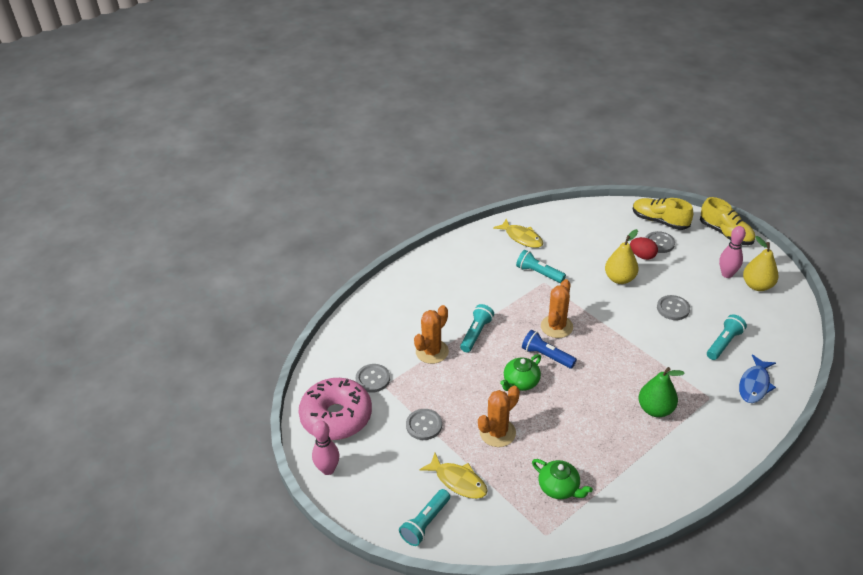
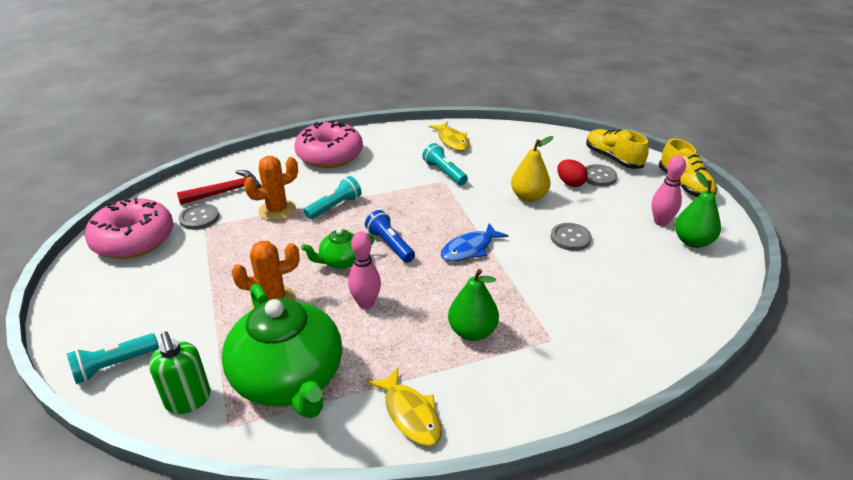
camera: 20 degrees right, 5 degrees down
(328, 469) = (77, 282): pink bowling pin -> pink bowling pin (366, 303)
(372, 346) = (226, 192): none -> red hammer
(424, 425) = (206, 271): grey button -> none
(429, 282) = (329, 155): none -> pink donut
(458, 481) = (188, 335): yellow fish -> yellow fish (410, 414)
(503, 528) = (188, 400): none -> green soap dispenser
(556, 326) = (424, 221): orange cactus -> none
(559, 488) = (289, 379): green teapot -> green teapot, size x2.11
(724, 343) = (610, 287): turquoise flashlight -> none
(754, 385) = (621, 342): blue fish -> blue fish (469, 249)
(757, 286) = (692, 241): yellow pear -> green pear

